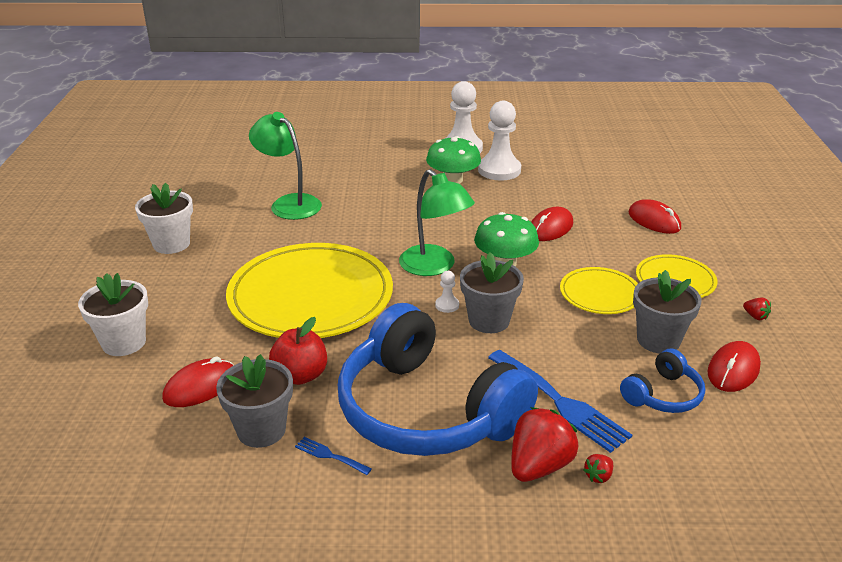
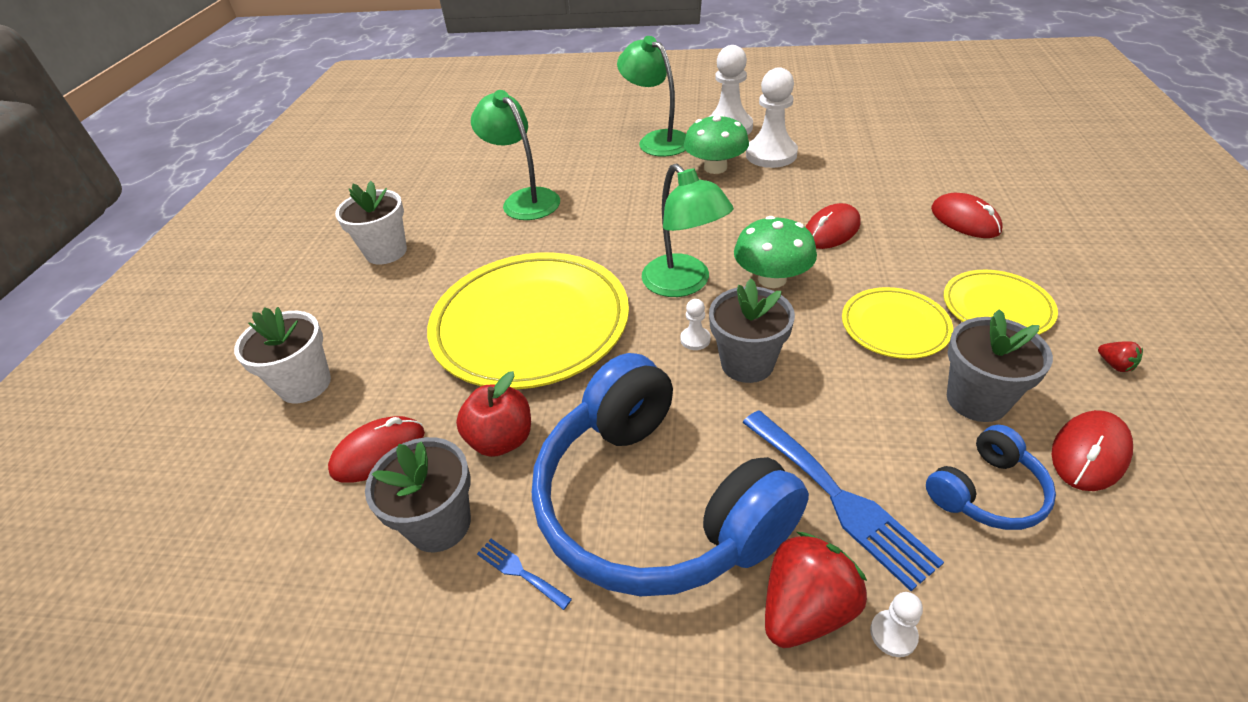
camera: 10 degrees right, 10 degrees up
(400, 157) = (656, 140): none -> green lamp
(598, 476) = (893, 634): red strawberry -> white pawn

